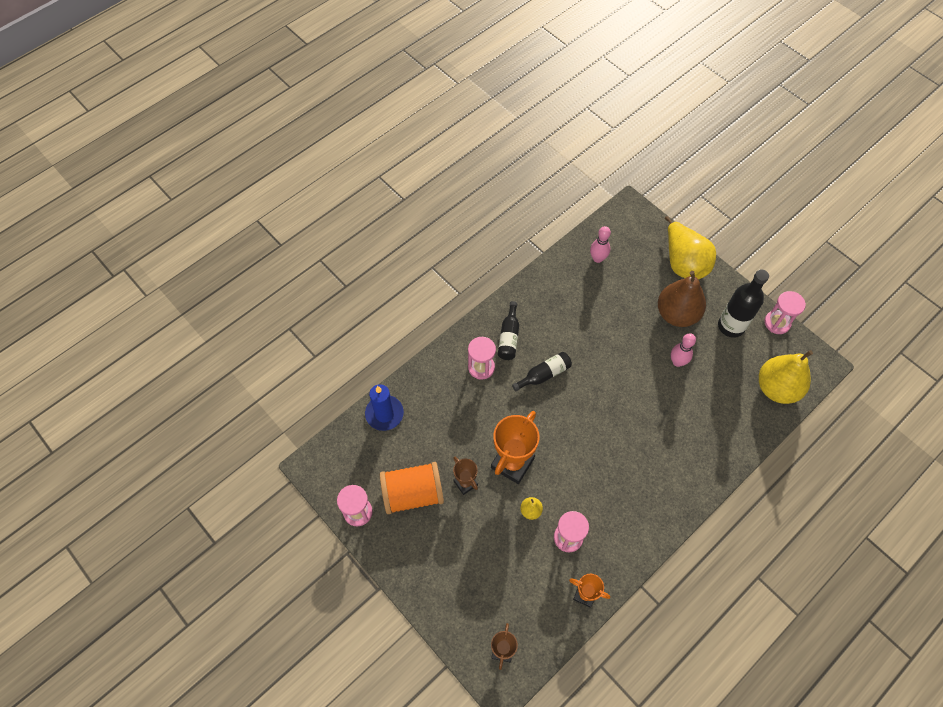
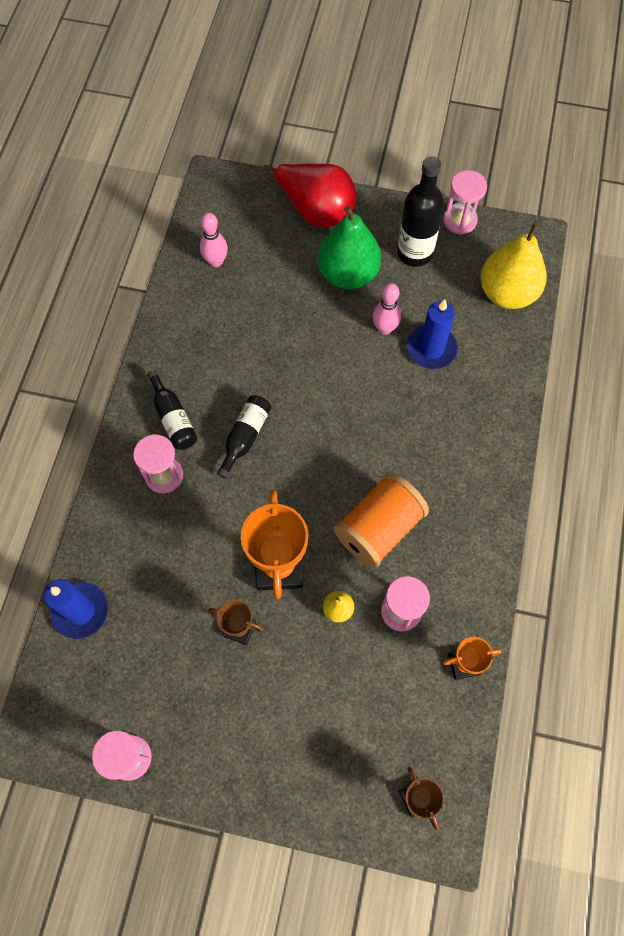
camera: 35 degrees left, 5 degrees up
(413, 494) = (184, 686): orange spool -> orange spool (379, 528)
(677, 314) = (348, 274): brown pear -> green pear
(683, 263) = (316, 210): yellow pear -> red pear
(699, 393) = (431, 349): none -> blue candle

